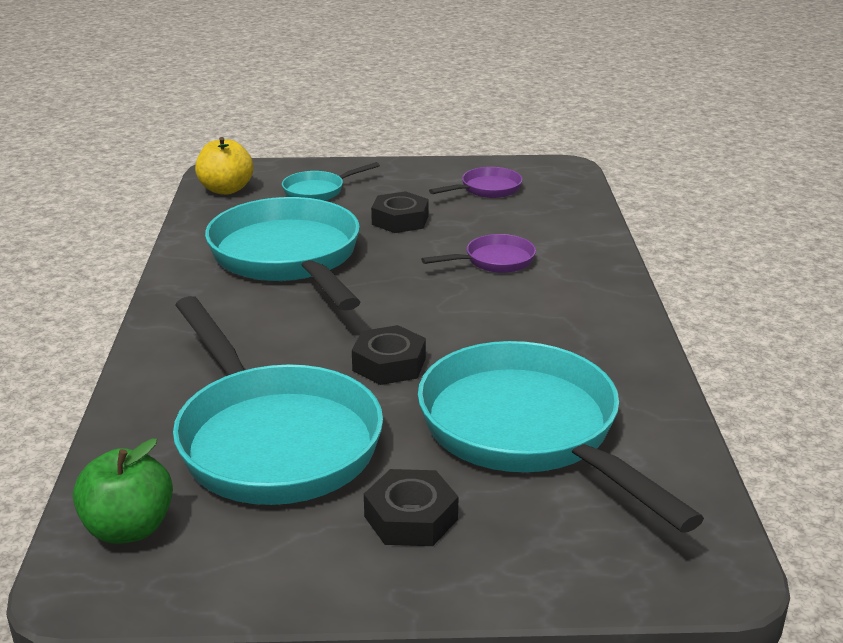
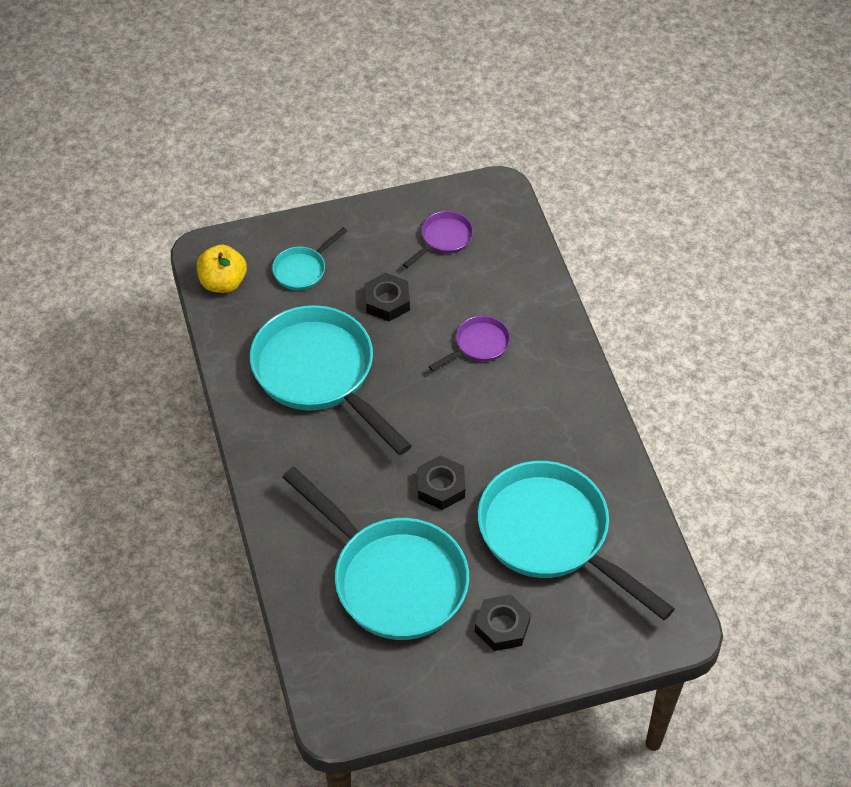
camera: 15 degrees left, 25 degrees up
(129, 528) = (339, 673): green apple -> none

